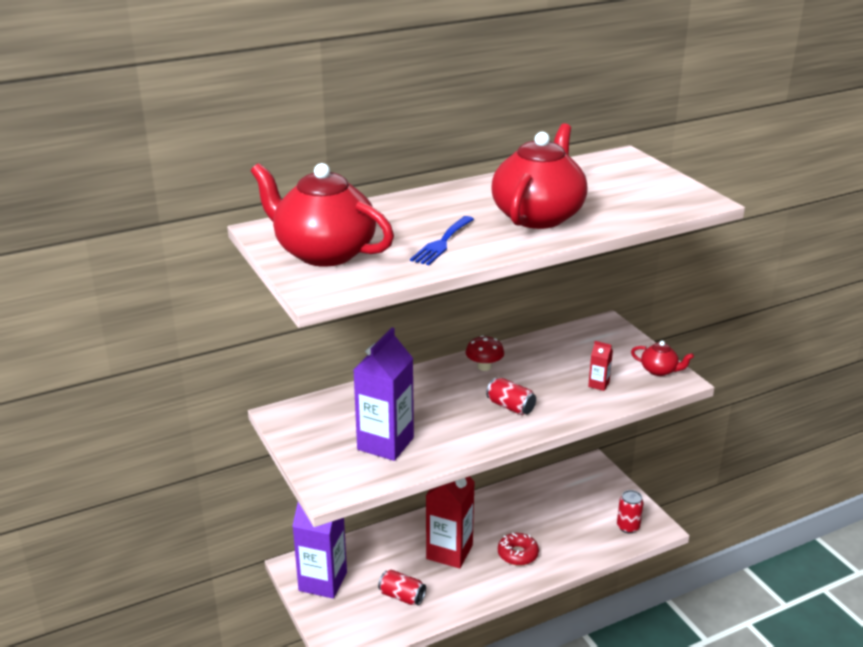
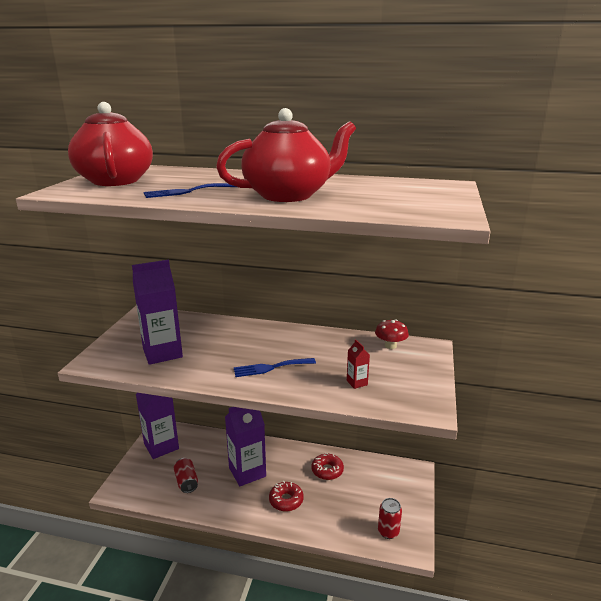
camera: 40 degrees right, 5 degrees down
(449, 552) = (247, 472): red carton -> purple carton
(484, 367) = (296, 337): red mushroom -> red mushroom (390, 346)
(510, 406) = (270, 368): red can -> blue fork
(520, 507) = (327, 470): none -> red donut
(659, 370) = (423, 395): red teapot -> none

